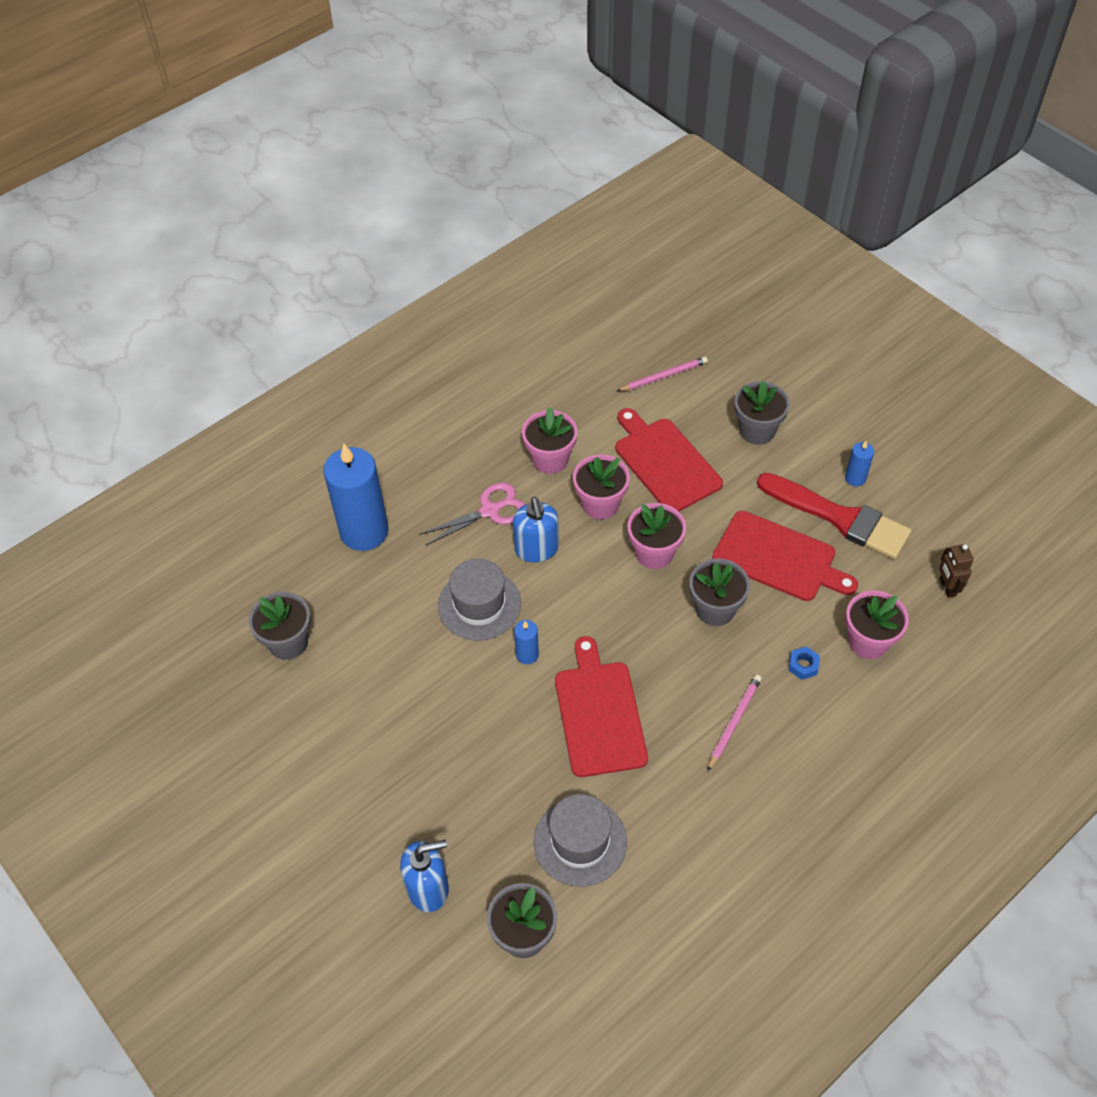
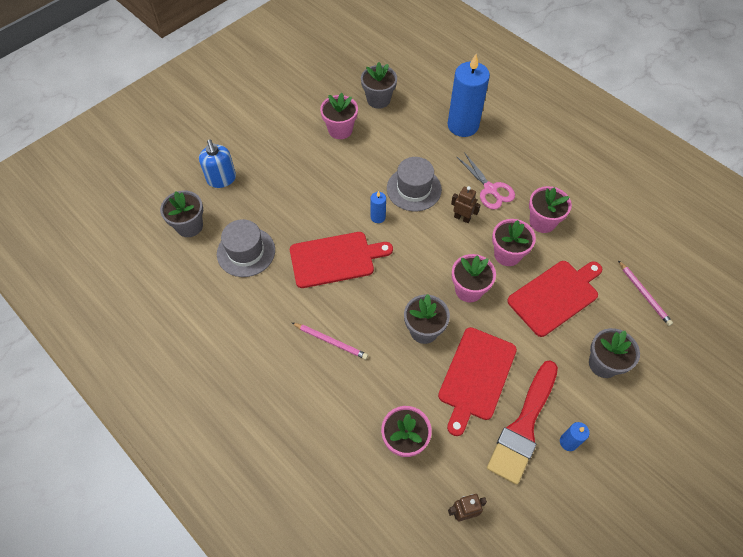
camera: 85 degrees right, 5 degrees up
(345, 701) = (340, 130): none -> pink flower pot
(536, 549) = (462, 218): blue soap dispenser -> brown robot
(803, 665) = (379, 390): blue nut -> none

